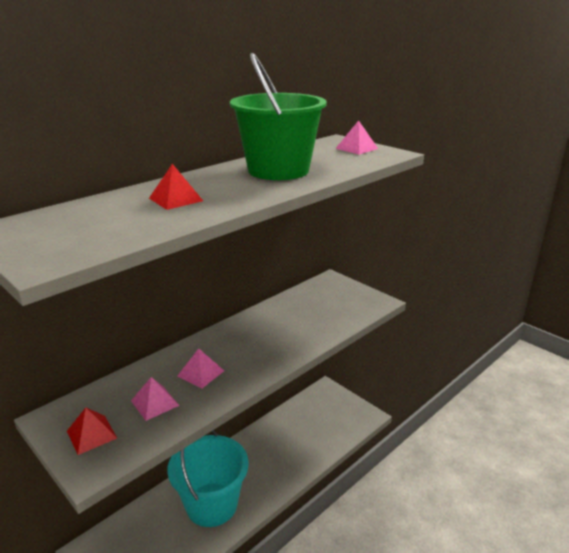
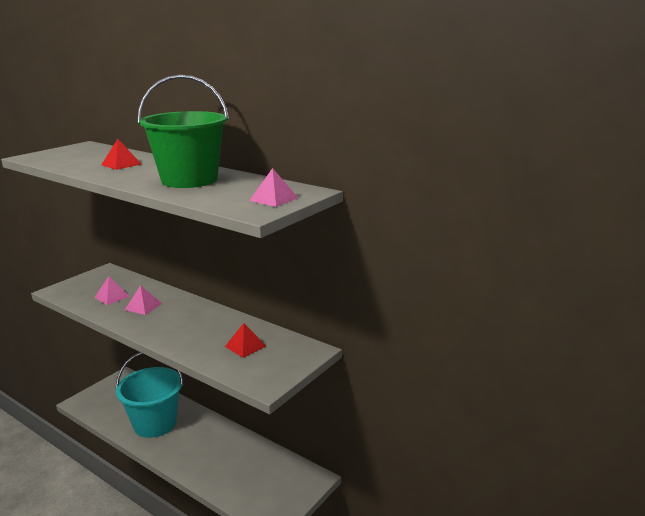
camera: 80 degrees right, 5 degrees down
(91, 434) = (86, 284): red pyramid -> red pyramid (245, 346)

